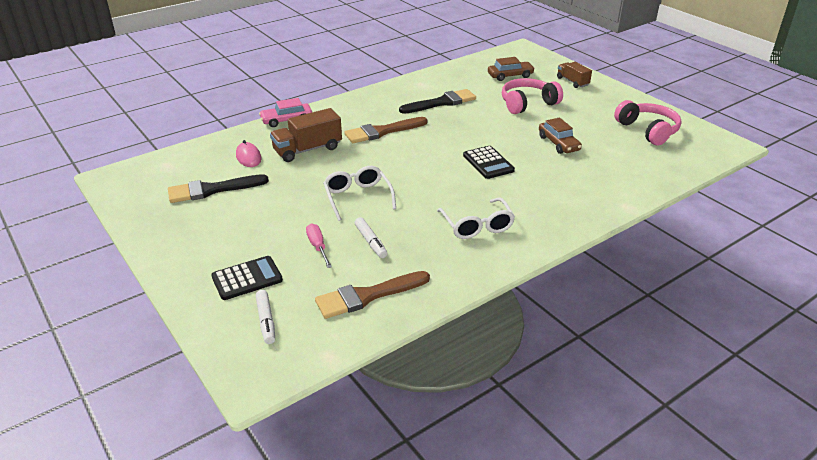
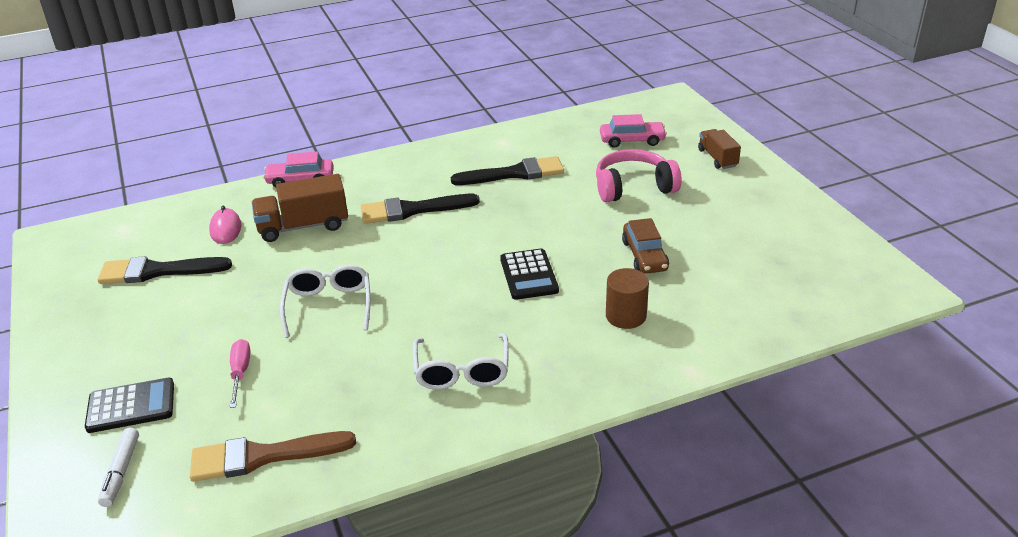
camera: 15 degrees right, 0 degrees up
(371, 242) = (310, 376): white marker -> none
(382, 132) = (412, 210): brown brush -> black brush
(510, 76) = (632, 140): brown car -> pink car
(567, 180) = (625, 316): none -> brown cylinder
(648, 130) = (788, 249): pink headphones -> none

